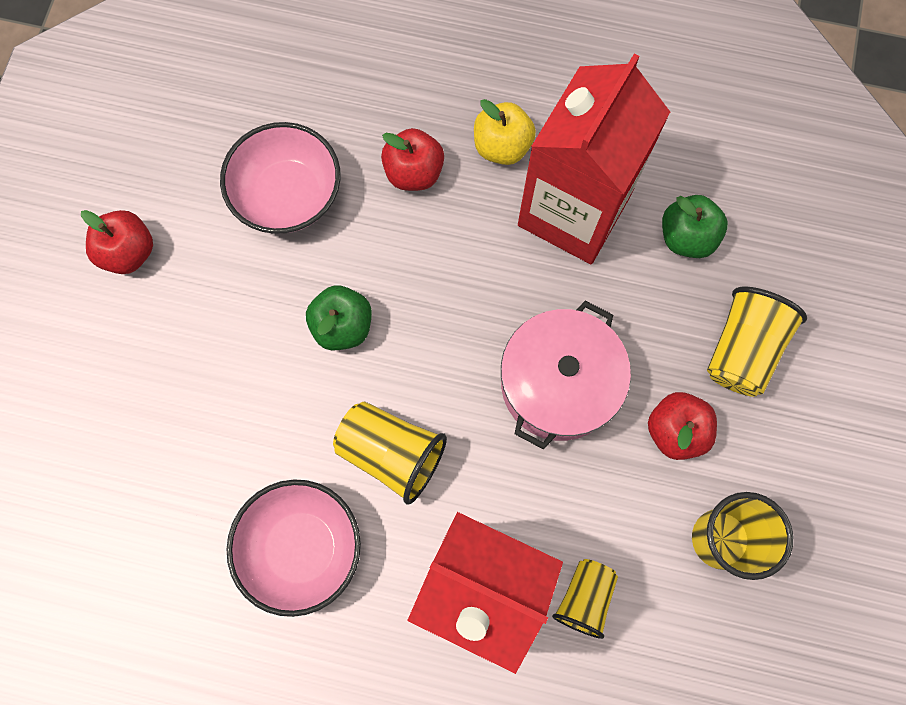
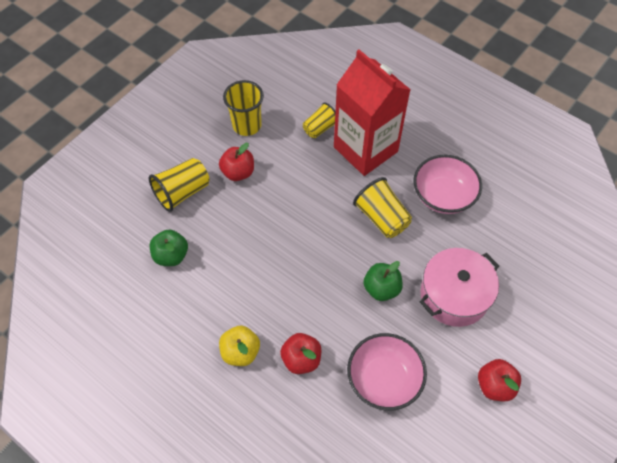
camera: 155 degrees left, 15 degrees down
(558, 384) = (282, 214): pink pot -> pink pot (454, 295)
(573, 211) = (222, 295): red carton -> none

